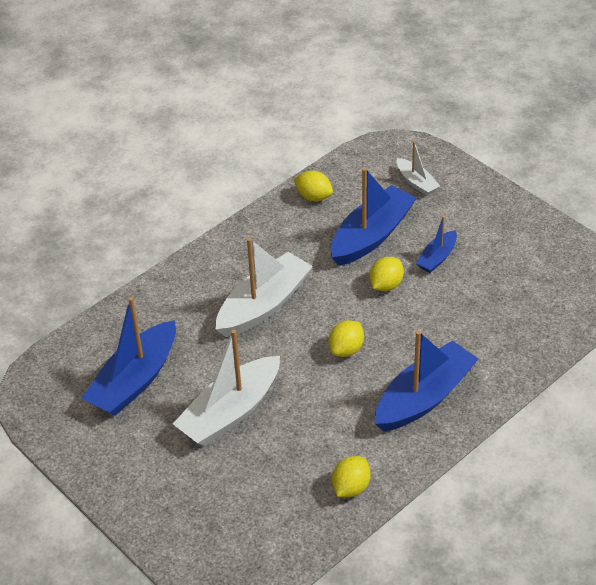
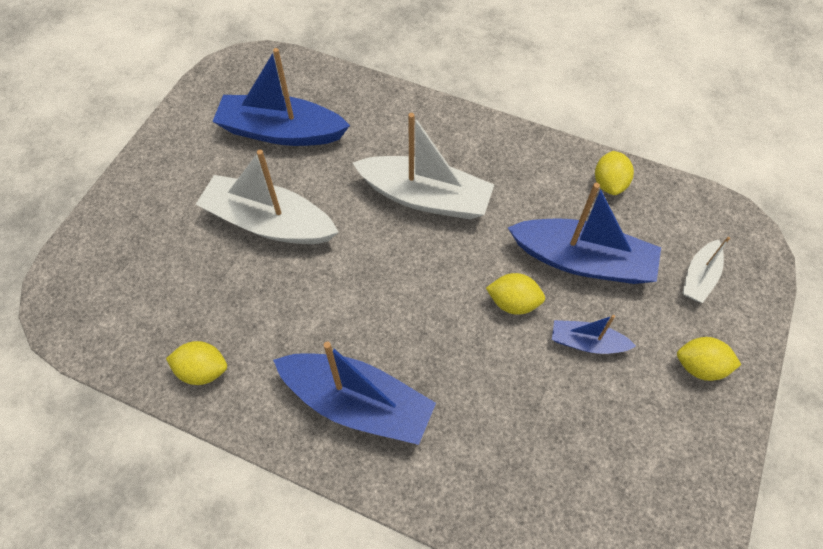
camera: 65 degrees right, 15 degrees up
(346, 349) = (397, 296): yellow lemon -> yellow lemon (700, 366)

